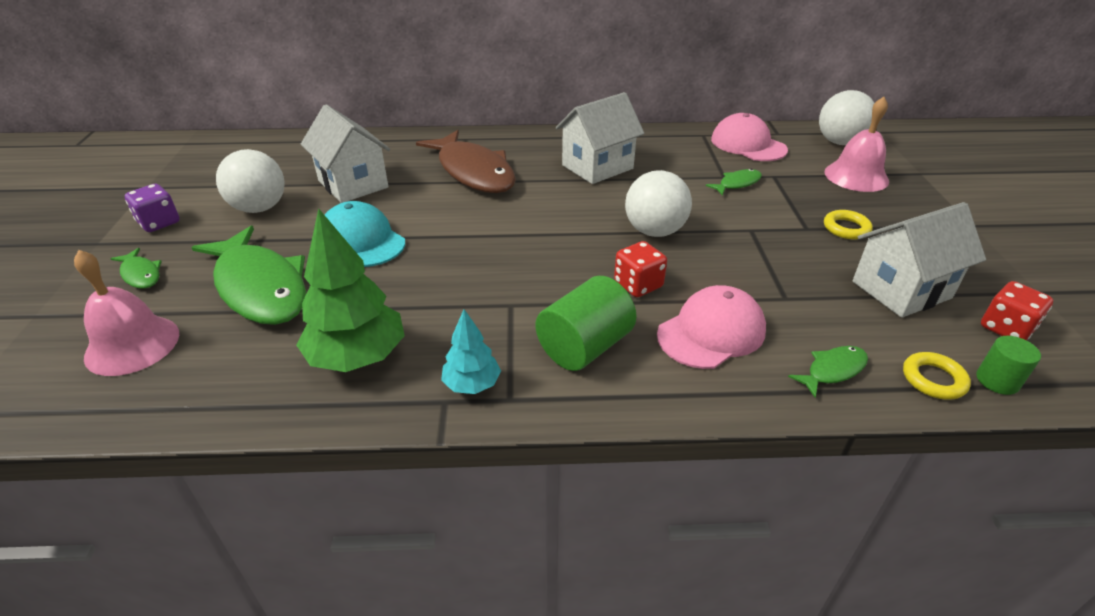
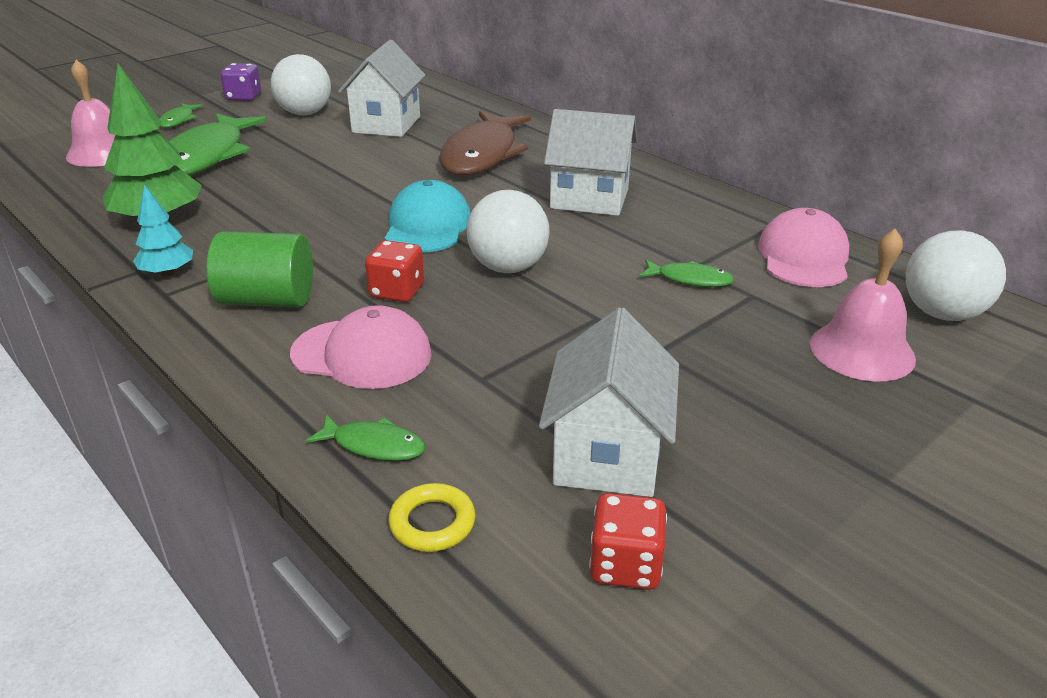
camera: 50 degrees right, 5 degrees down
(361, 240) = (309, 160): turquoise cap -> turquoise cap (427, 226)
(846, 228) = (702, 378): yellow ring -> none
(901, 290) = (607, 455): white house -> white house turned 75 degrees clockwise
(997, 381) = (485, 578): green cylinder -> none

